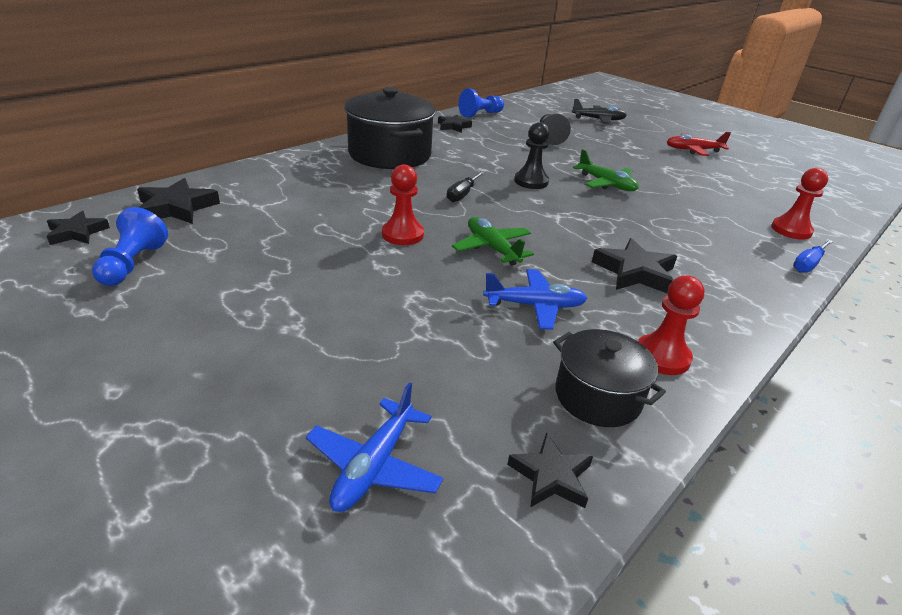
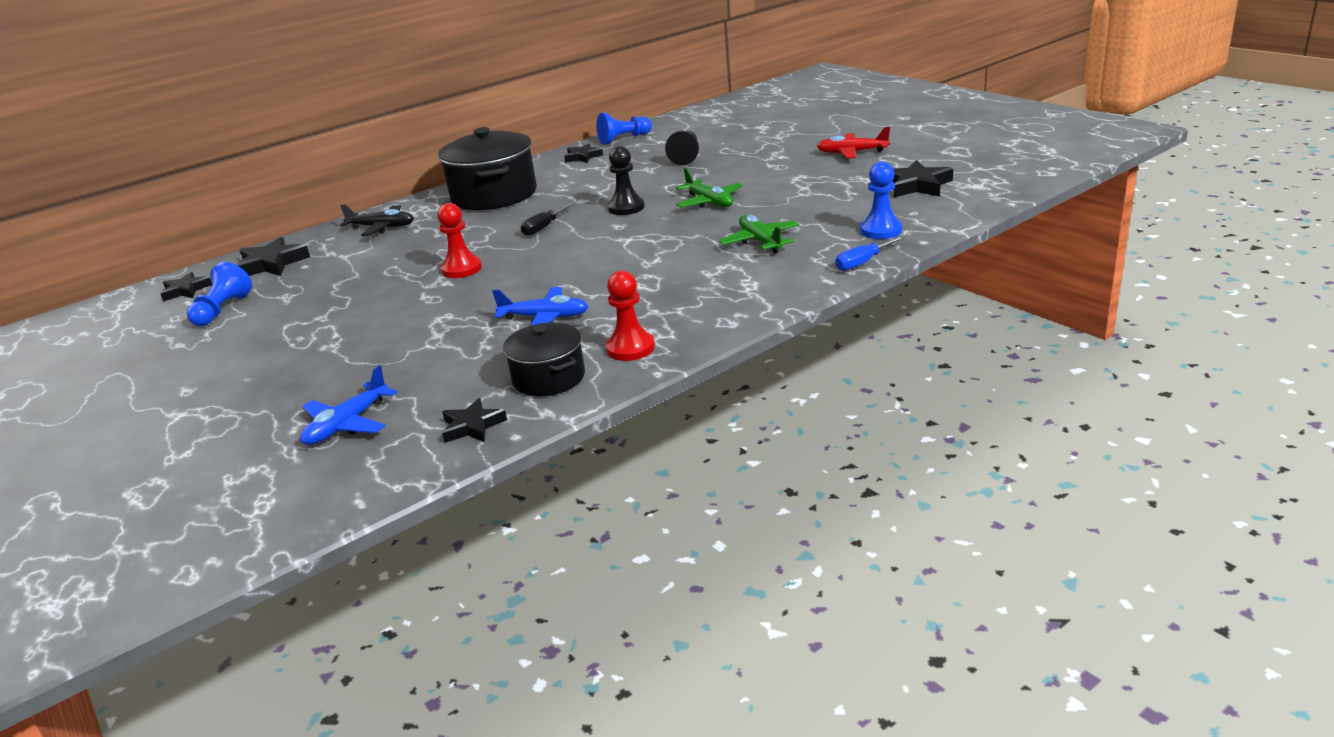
camera: 15 degrees right, 5 degrees down
(492, 248) = (539, 274): green plane -> green plane (760, 241)
(598, 120) = (764, 128): black plane -> black plane (382, 227)
(635, 272) = (665, 284): black star -> black star (916, 185)
(791, 230) = (881, 230): red pawn -> blue pawn

